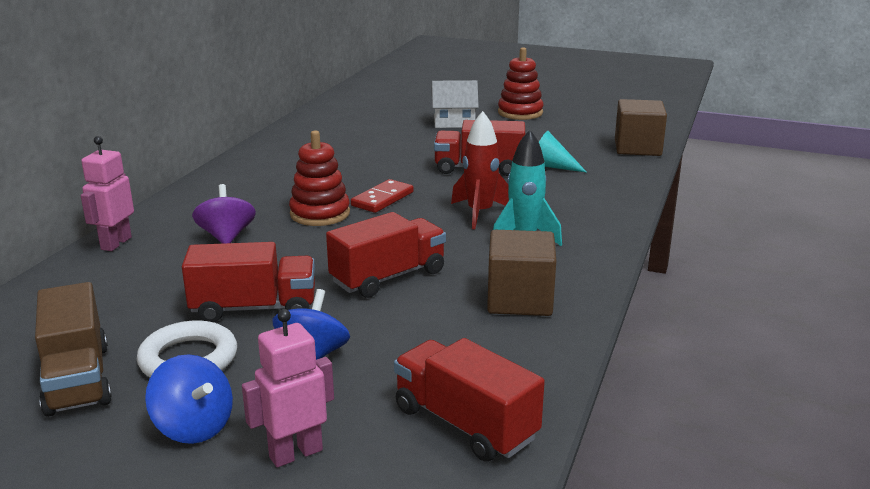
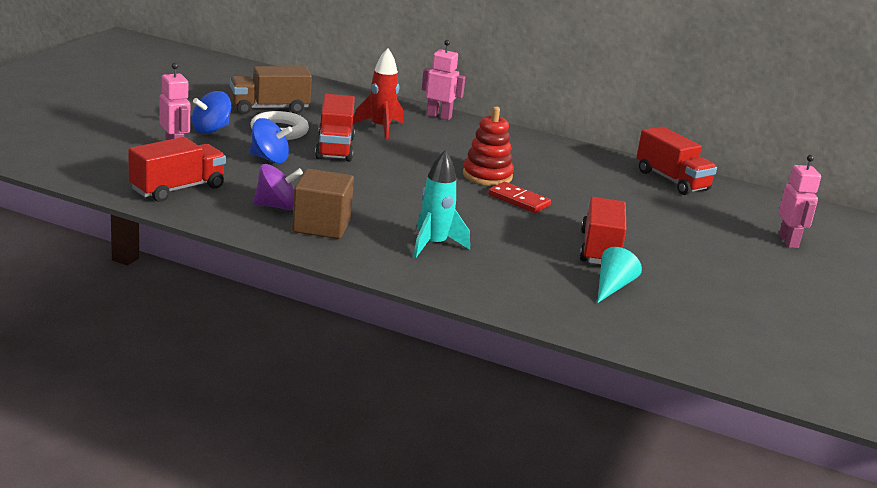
camera: 90 degrees right, 0 degrees up
(226, 237) = (446, 145): purple spinning top -> purple spinning top (276, 206)
(388, 277) = (369, 188): red truck -> red truck (672, 180)
(415, 109) = (789, 241): none -> pink robot
(454, 122) = (747, 256): white house -> none
(480, 213) = (486, 234): red rocket -> red rocket (381, 128)
(520, 113) = (801, 300): red stacking toy -> none
(637, 148) = (687, 351): brown cube -> none

